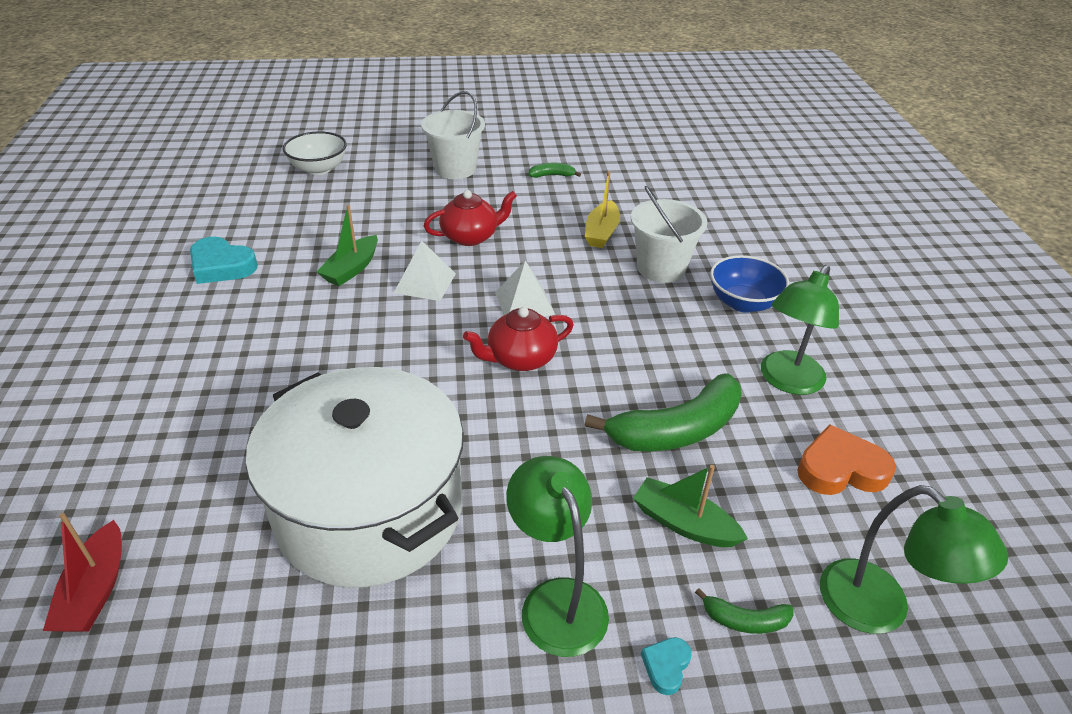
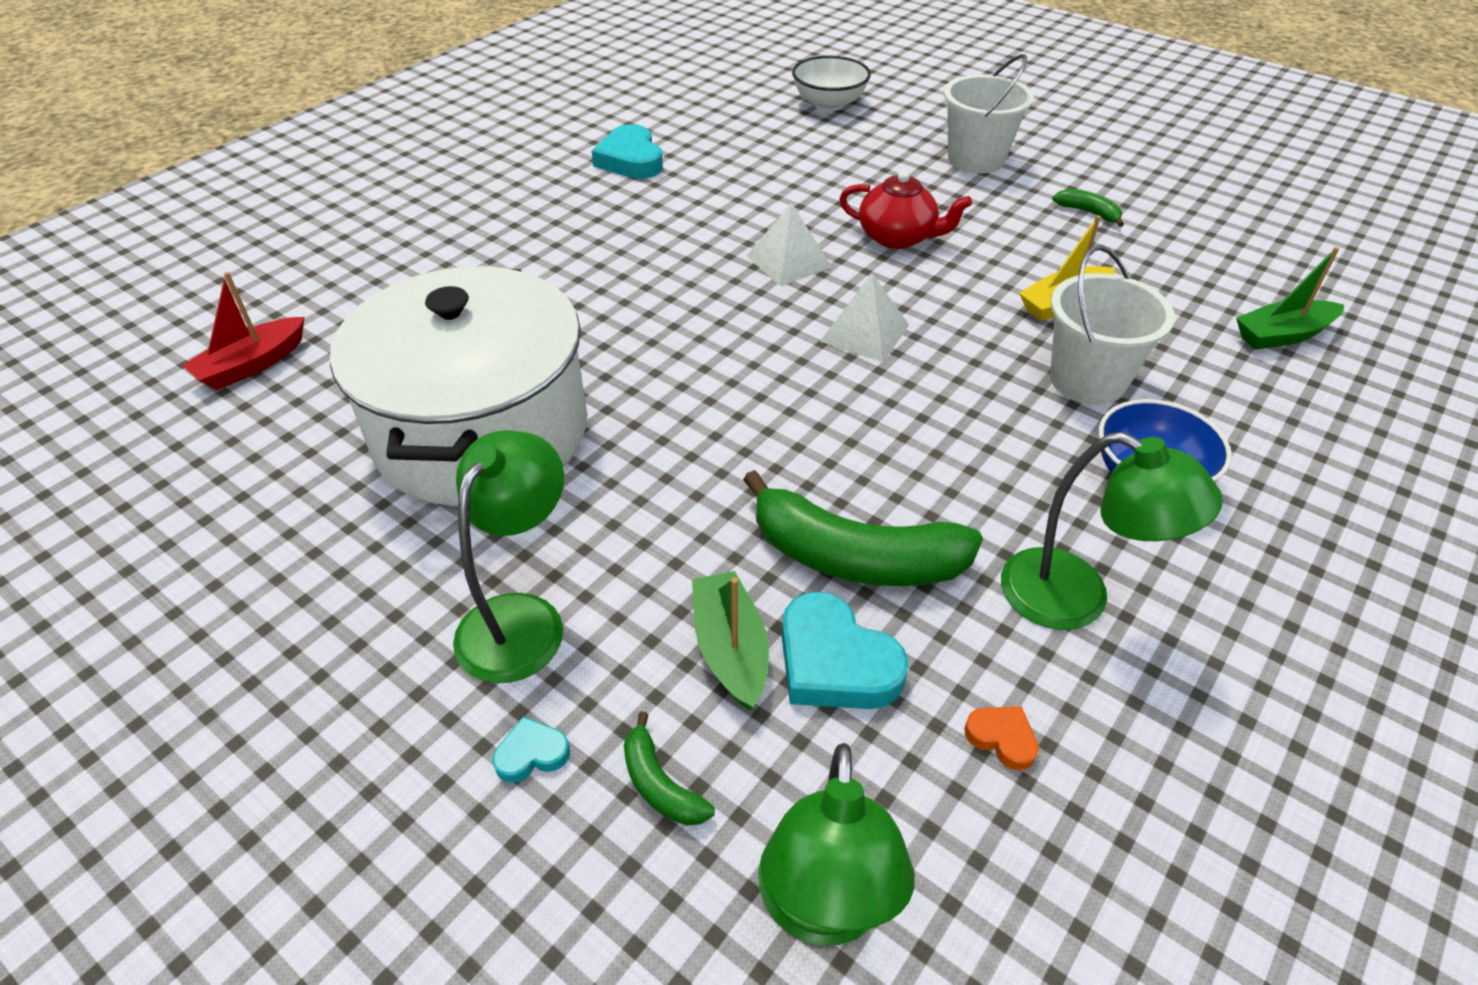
camera: 45 degrees right, 5 degrees up
(352, 269) = (736, 214): green boat -> green boat (1282, 335)
(520, 358) = (785, 384): red teapot -> none
(736, 490) = (835, 662): none -> turquoise heart
(787, 381) = (1076, 599): green lamp -> green lamp turned 135 degrees counterclockwise
(840, 469) = (1002, 738): orange heart -> orange heart, size x0.50

